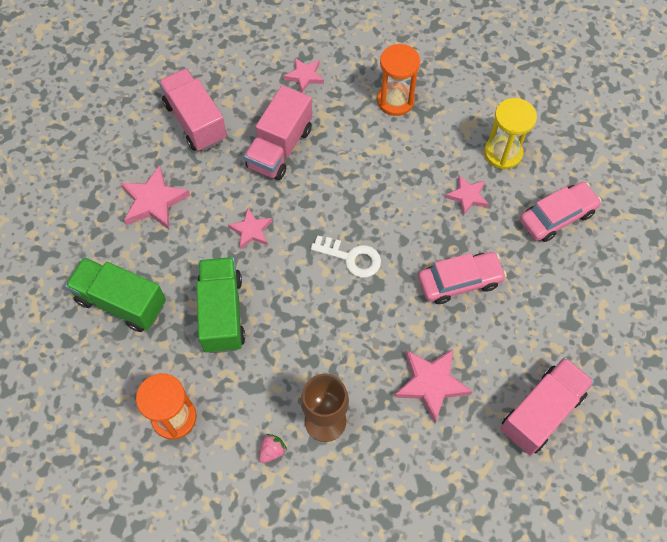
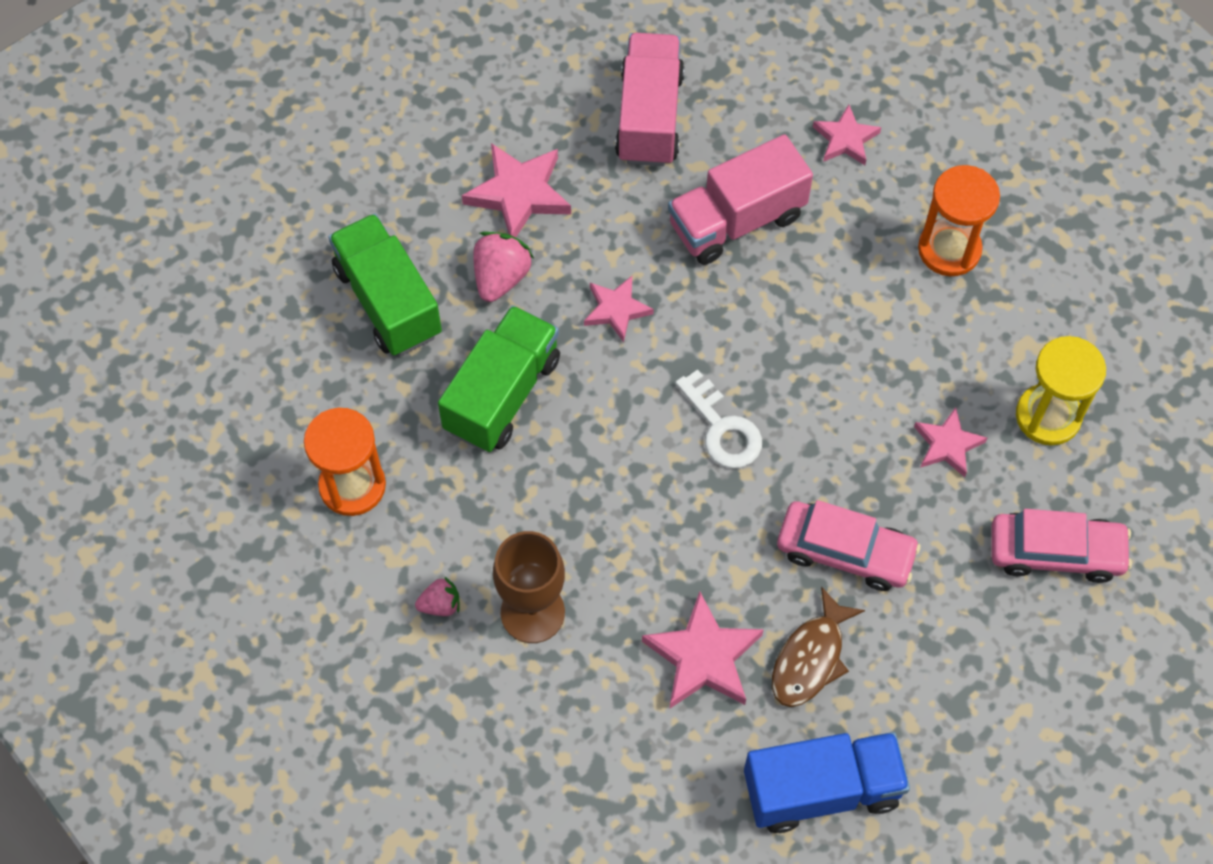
camera: 35 degrees right, 0 degrees up
(176, 251) = (501, 277): none -> pink strawberry
(484, 347) = (810, 658): none -> brown fish
(541, 412) = (821, 789): pink truck -> blue truck

